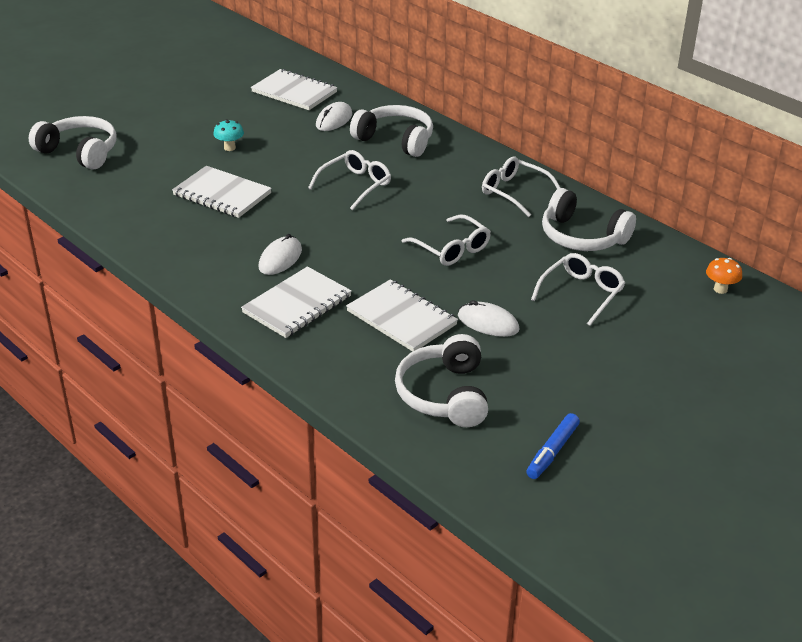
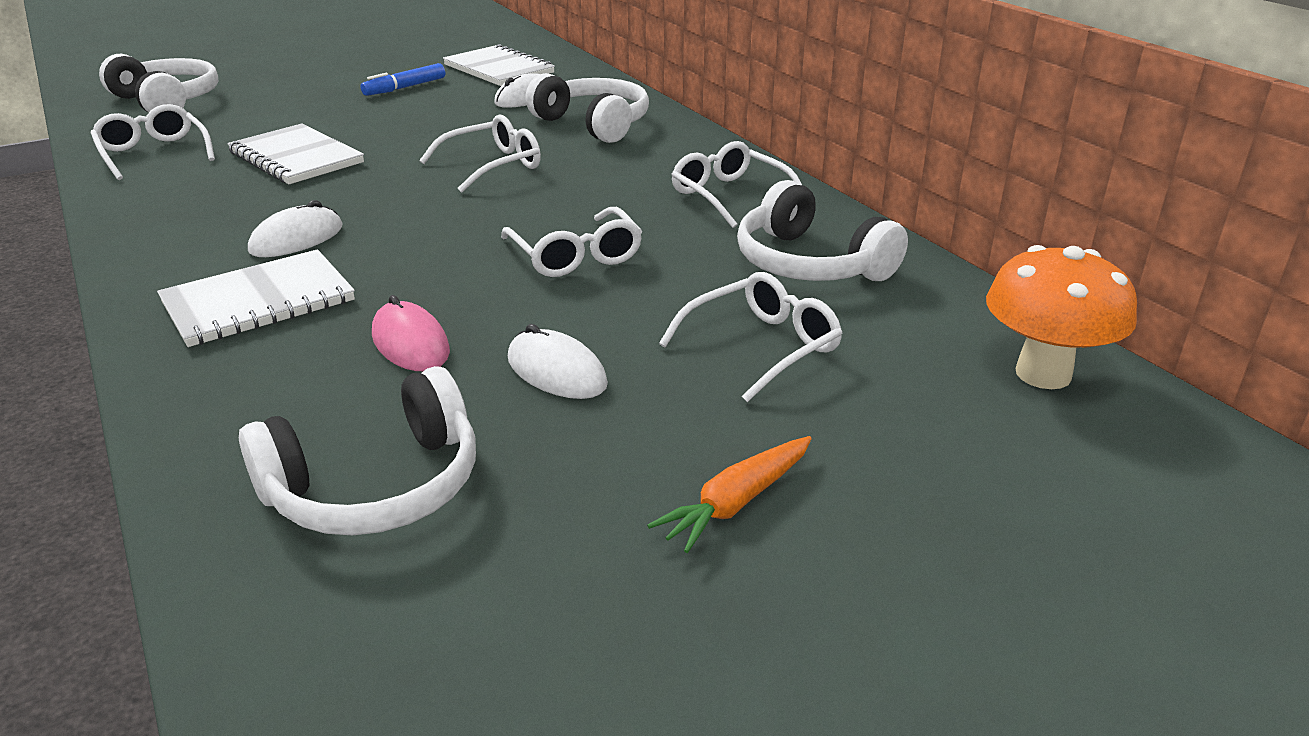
camera: 15 degrees right, 5 degrees down
(121, 202) = (154, 153): none -> white glasses
(229, 148) = (359, 113): turquoise mushroom -> none
(401, 318) = (410, 343): white notebook -> pink mouse
(444, 394) = (376, 487): white headphones -> white headphones turned 135 degrees counterclockwise
(552, 452) = (512, 655): blue marker -> blue marker (405, 88)
(608, 376) = (736, 503): none -> orange carrot
(720, 289) = (1043, 374): orange mushroom -> orange mushroom, size x1.93

